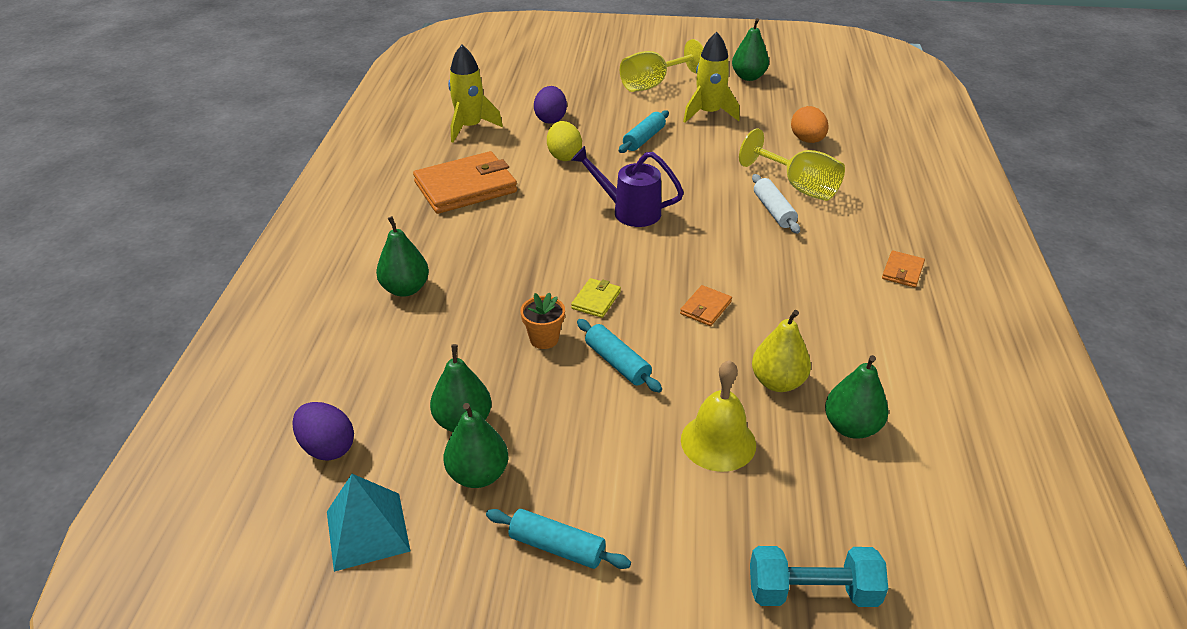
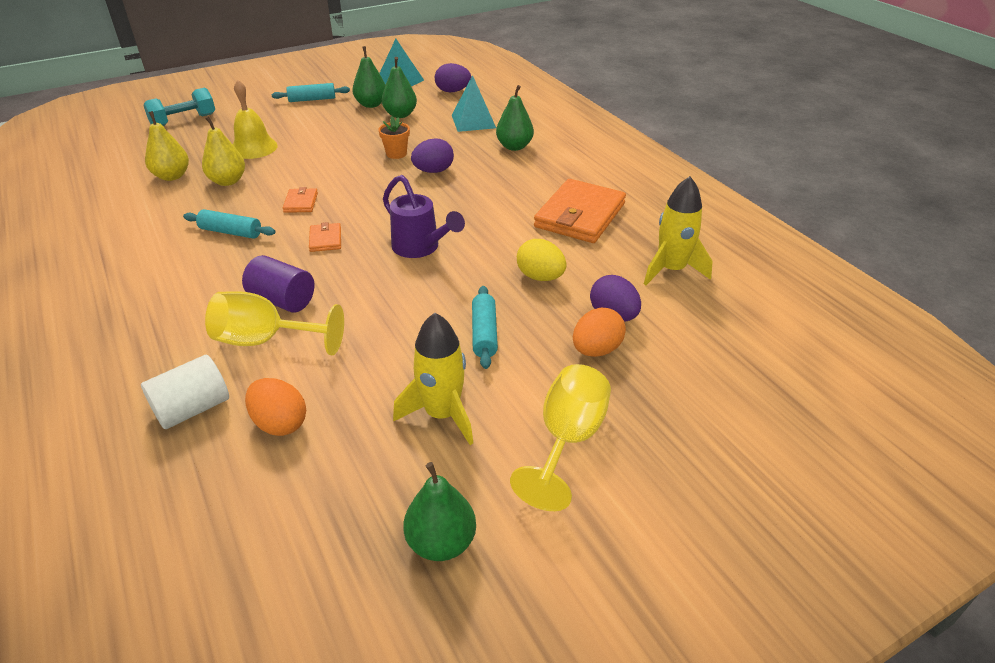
camera: 145 degrees right, 0 degrees up
(390, 357) = (473, 121): none -> turquoise pyramid
(531, 292) = (433, 171): none -> purple egg
(586, 108) = (596, 350): none -> orange egg
(596, 300) = (384, 181): yellow wallet -> none
(617, 363) = (339, 158): turquoise rolling pin -> turquoise rolling pin (231, 232)
(629, 211) = (420, 248): purple watering can -> purple watering can turned 60 degrees clockwise
(773, 211) = (282, 300): white rolling pin -> purple cylinder
(851, 427) = (172, 176): green pear -> yellow pear
(861, 165) = (192, 408): none -> white cylinder
(902, 271) = (135, 286): orange wallet -> orange wallet (325, 239)

